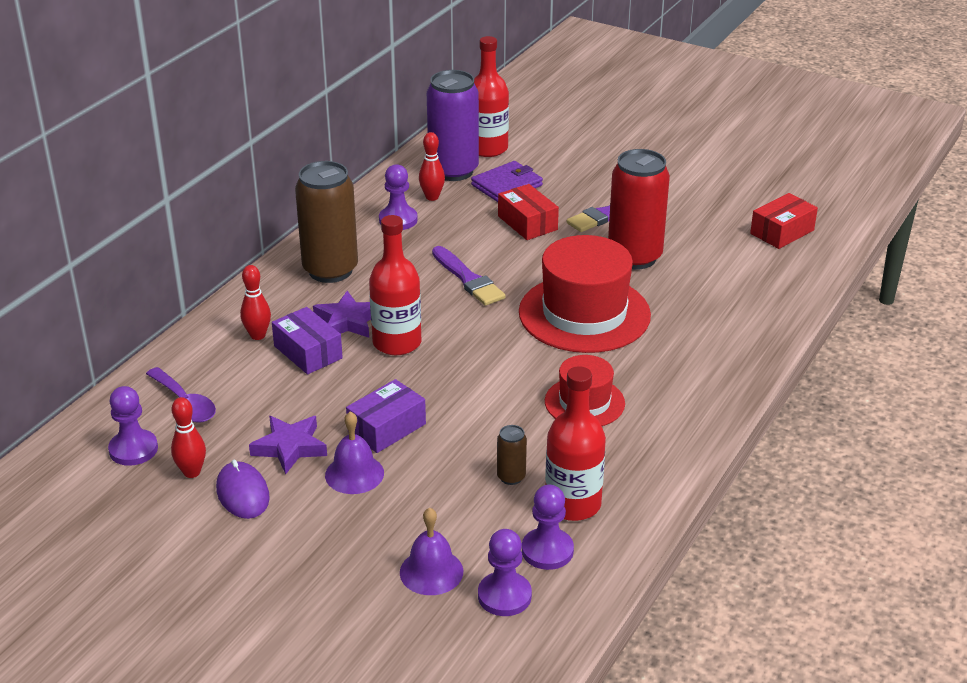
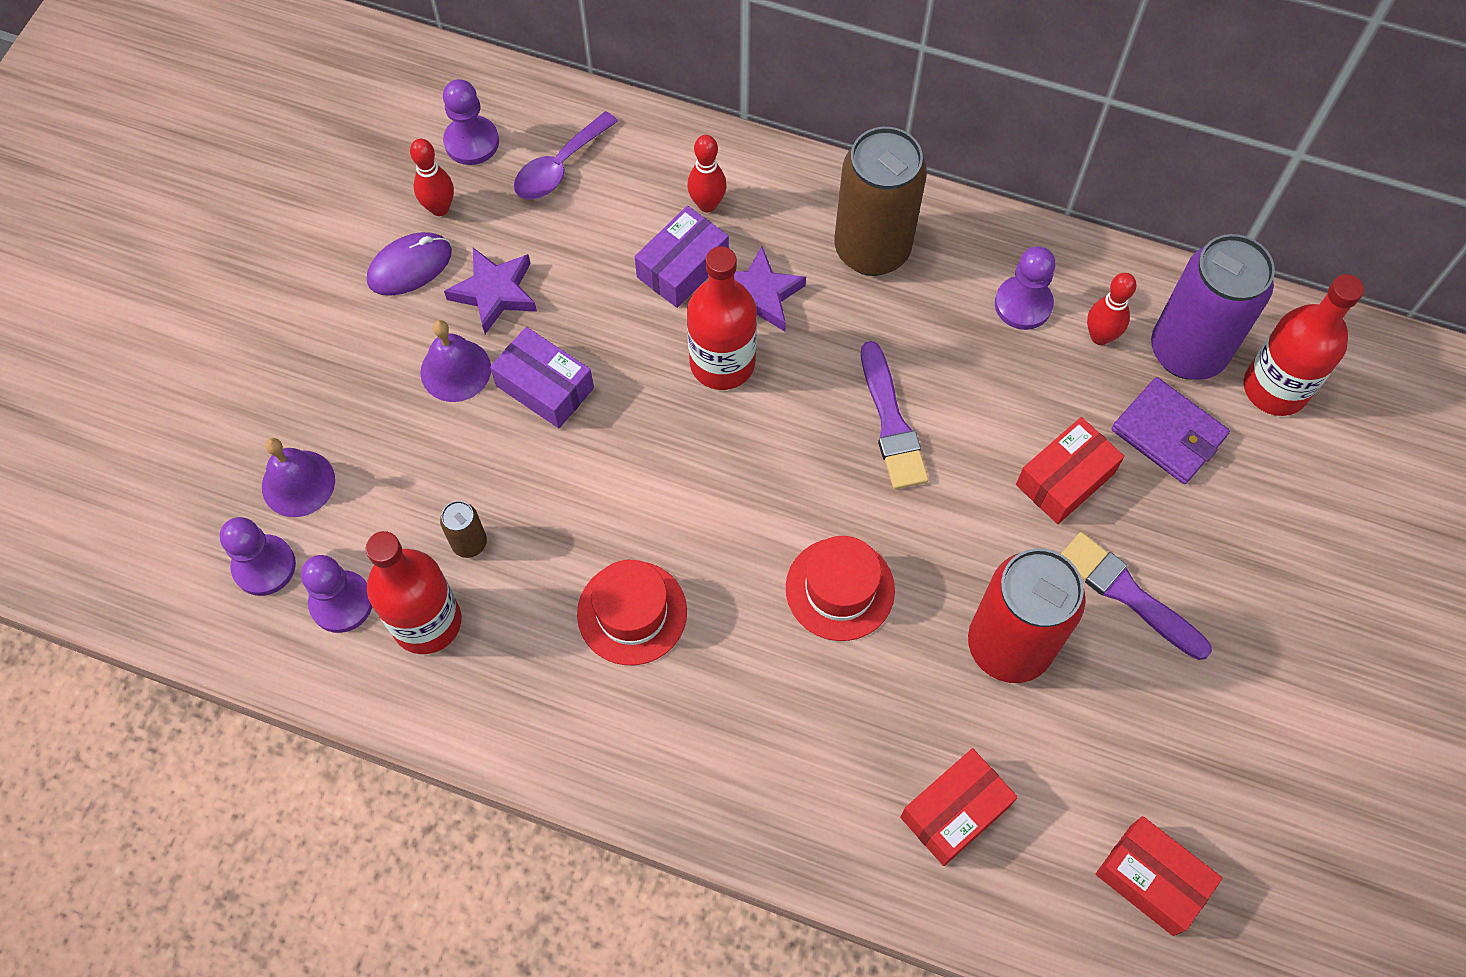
camera: 80 degrees right, 30 degrees up
(468, 279) = (891, 423): purple brush -> purple brush turned 60 degrees counterclockwise
(584, 314) = (840, 589): red hat -> red hat, size x0.56
(738, 290) = (954, 811): none -> red box

